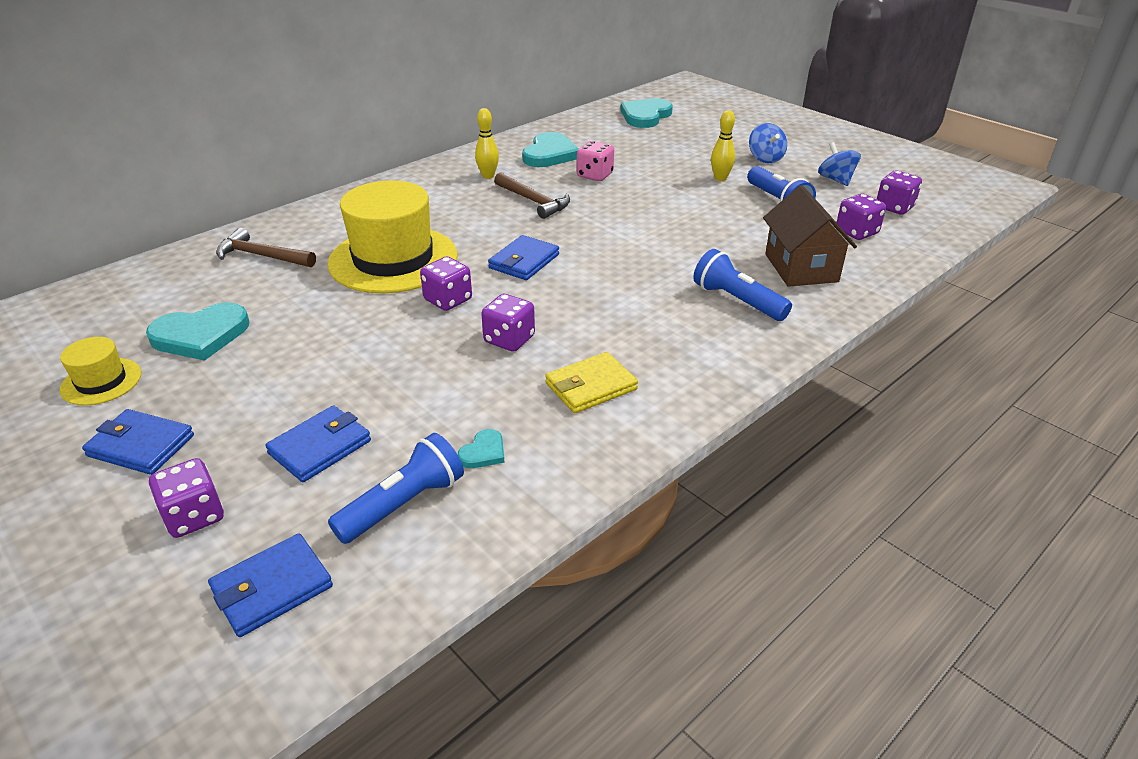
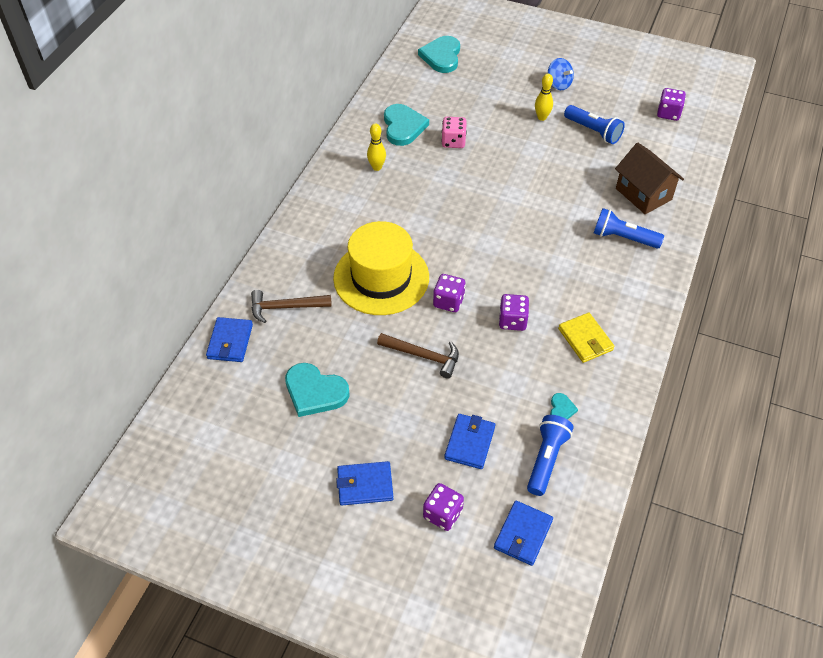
camera: 25 degrees left, 15 degrees up
(101, 381) = (289, 452): yellow hat -> none
(201, 335) = (315, 392): turquoise heart -> turquoise heart turned 75 degrees clockwise
(524, 261) = (470, 248): blue wallet -> blue wallet (230, 342)
(534, 201) = (431, 185): brown hammer -> brown hammer (423, 356)
(591, 386) = (585, 339): yellow wallet -> yellow wallet turned 60 degrees counterclockwise
(836, 180) = (617, 94): blue spinning top -> none
(856, 232) = (658, 147): purple dice -> none

